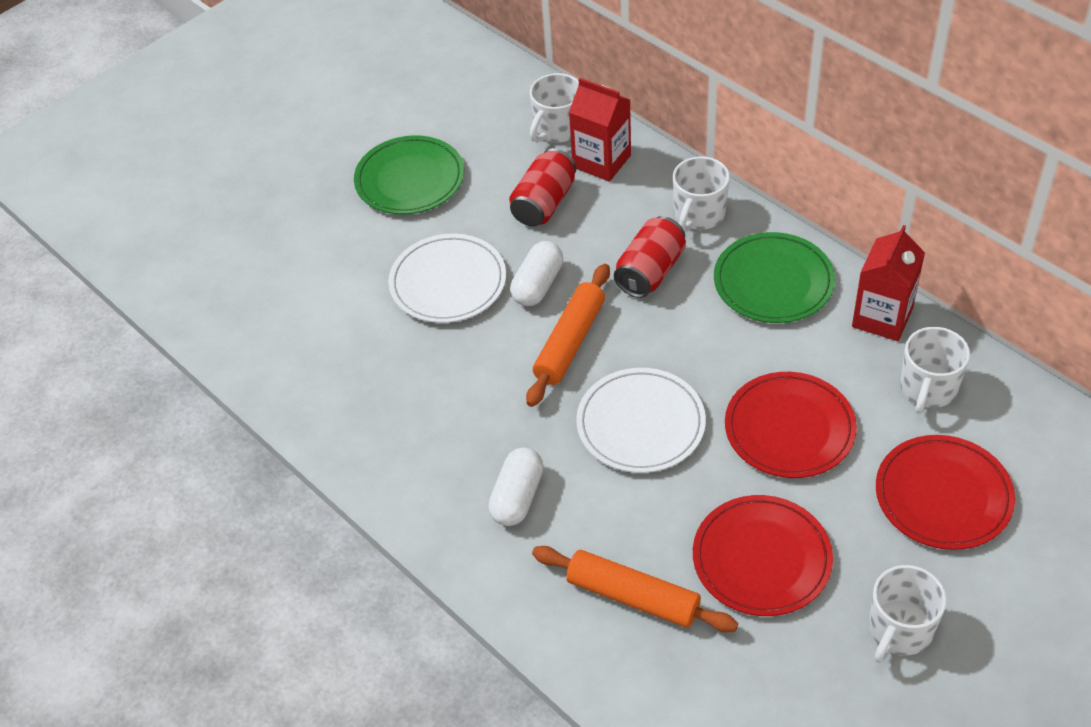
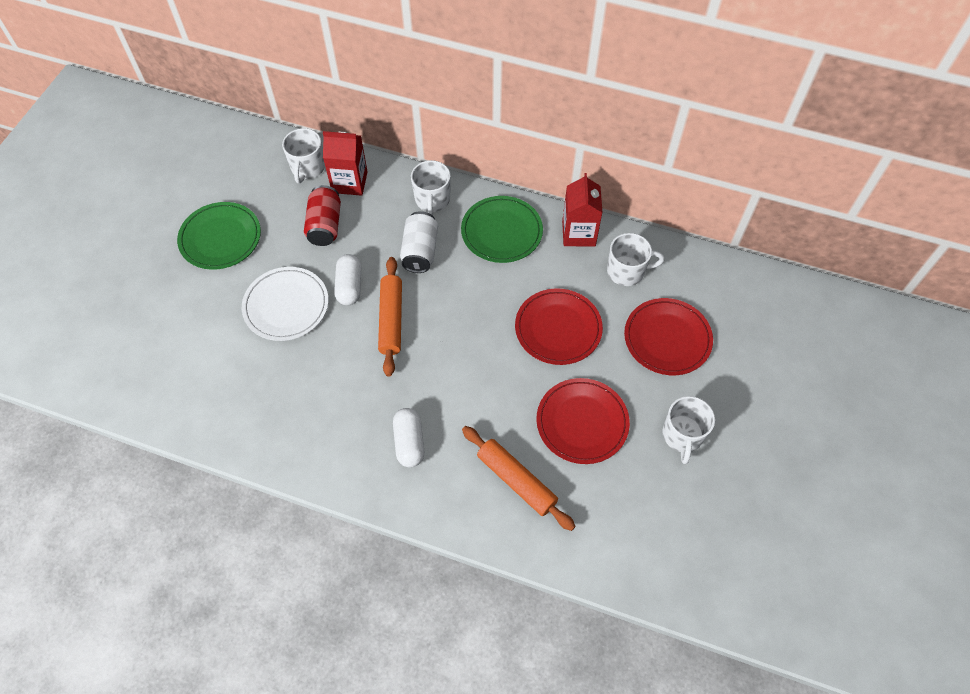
camera: 30 degrees left, 10 degrees up
(632, 597) = (516, 481): orange rolling pin -> orange rolling pin turned 45 degrees clockwise
(640, 424) = (465, 360): white plate -> none
(650, 272) = (420, 251): red can -> white can
(928, 388) = (627, 271): white mug -> white mug turned 90 degrees counterclockwise

